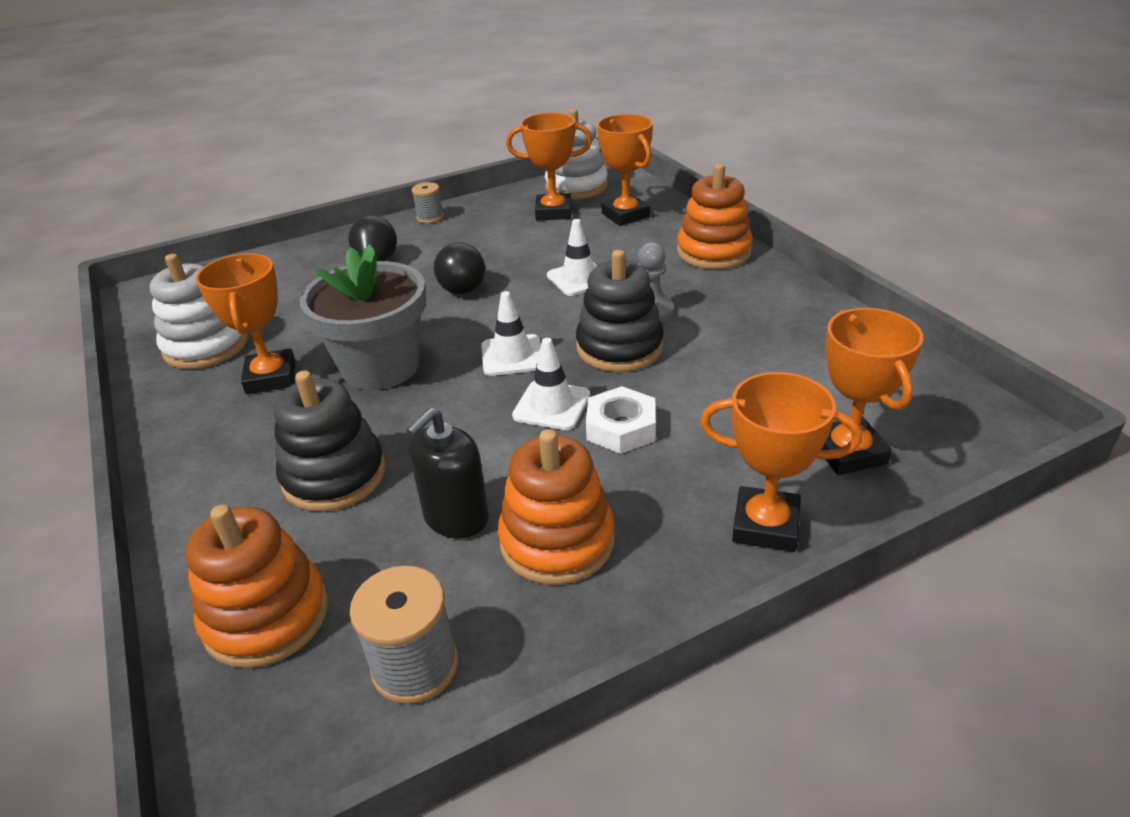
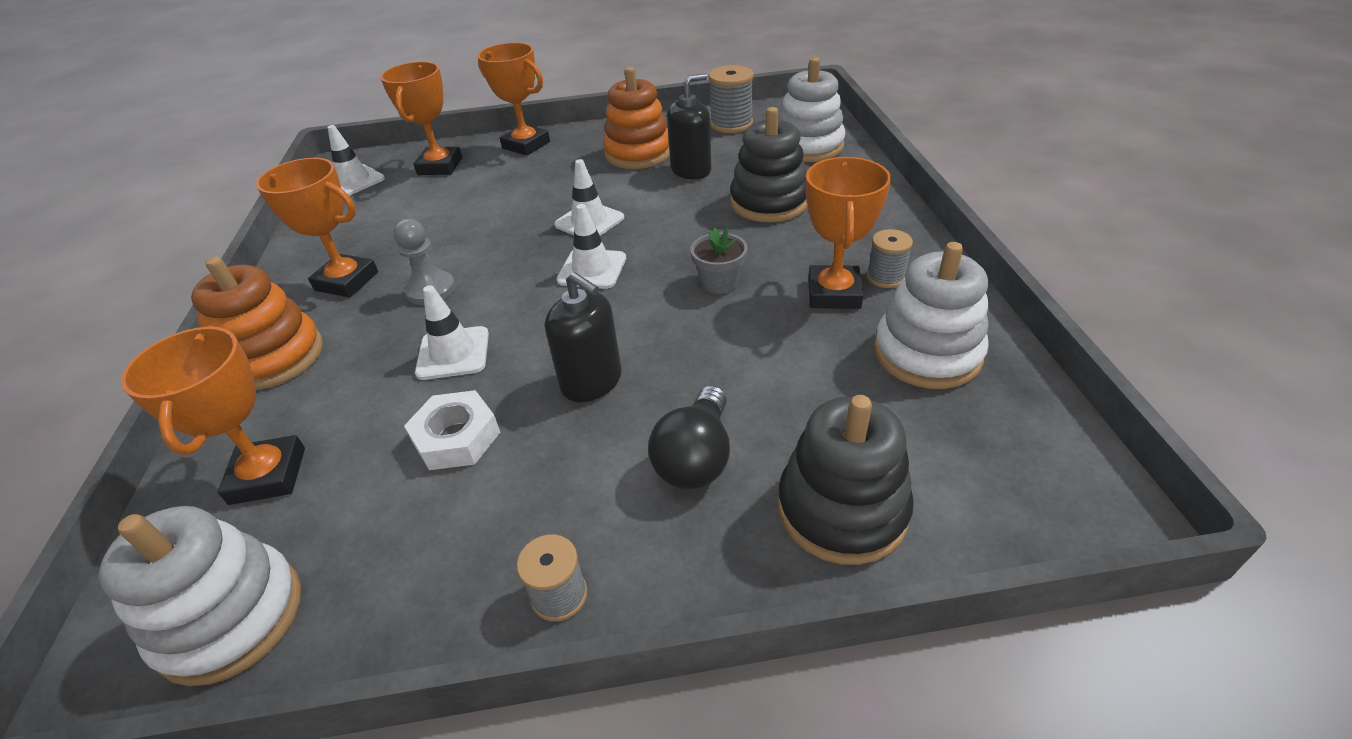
camera: 160 degrees left, 5 degrees up
(216, 402) = (885, 277): none -> grey spool
(266, 616) = (808, 146): orange stacking toy -> white stacking toy
(380, 367) = (719, 283): grey flower pot -> grey flower pot, size x0.46
(461, 284) = (592, 381): black light bulb -> black soap dispenser
(553, 212) = (351, 528): orange trophy -> orange trophy (346, 281)
(619, 347) = (496, 258): black stacking toy -> black stacking toy (842, 509)
(621, 428) = (554, 199): white nut -> white nut (456, 437)
(932, 404) = (354, 181): none -> white traffic cone

